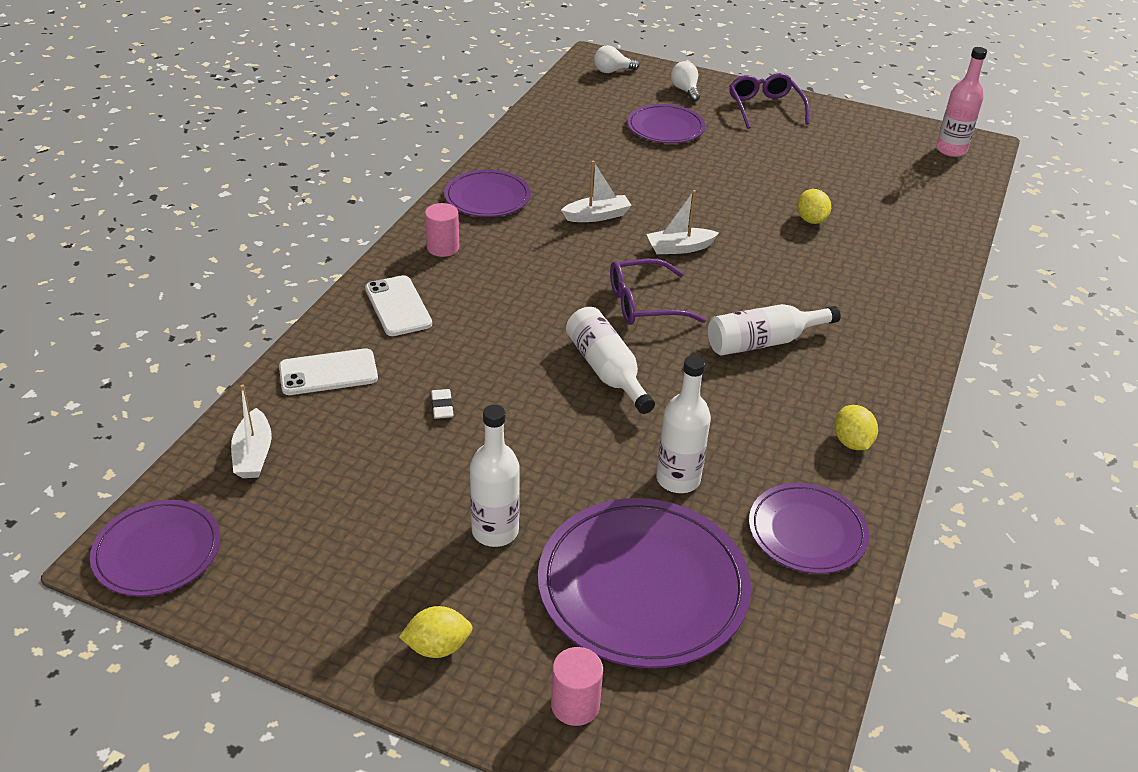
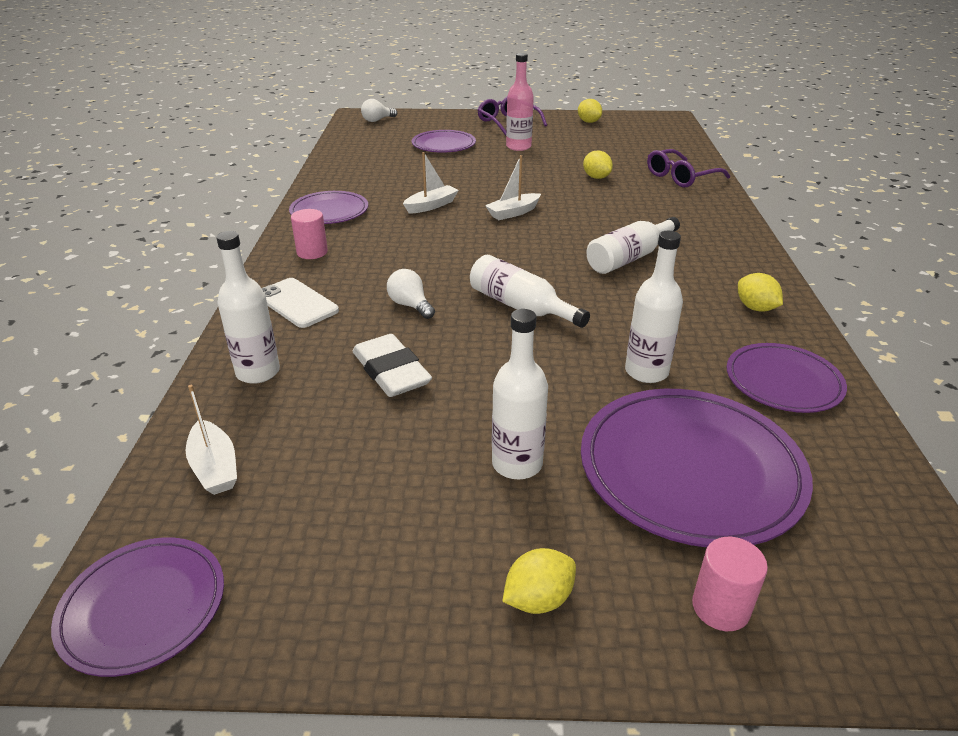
camera: 20 degrees left, 5 degrees down
(328, 373) = (258, 372): white phone -> white bottle
(442, 406) = (391, 371): white eraser -> white eraser, size x2.17
(644, 304) = (515, 254): purple glasses -> purple glasses (681, 177)
(685, 90) = (441, 122): white light bulb -> white light bulb (410, 305)
(867, 129) = (588, 122): none -> yellow lemon
(951, 150) = (654, 123): pink bottle -> pink bottle (518, 147)

